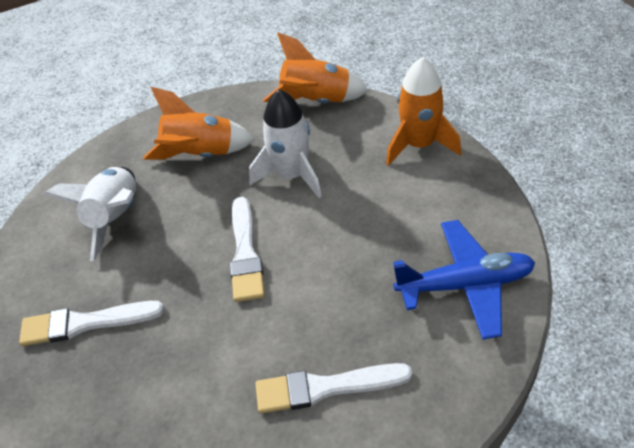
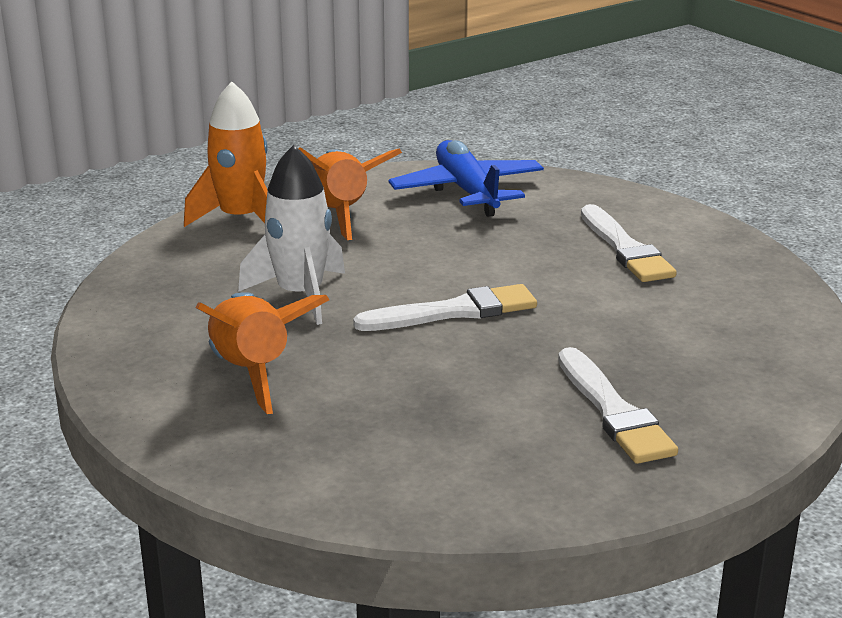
camera: 105 degrees left, 20 degrees down
(115, 218) = (407, 427): white rocket -> none
(316, 102) = (131, 292): orange rocket -> orange rocket (340, 215)

